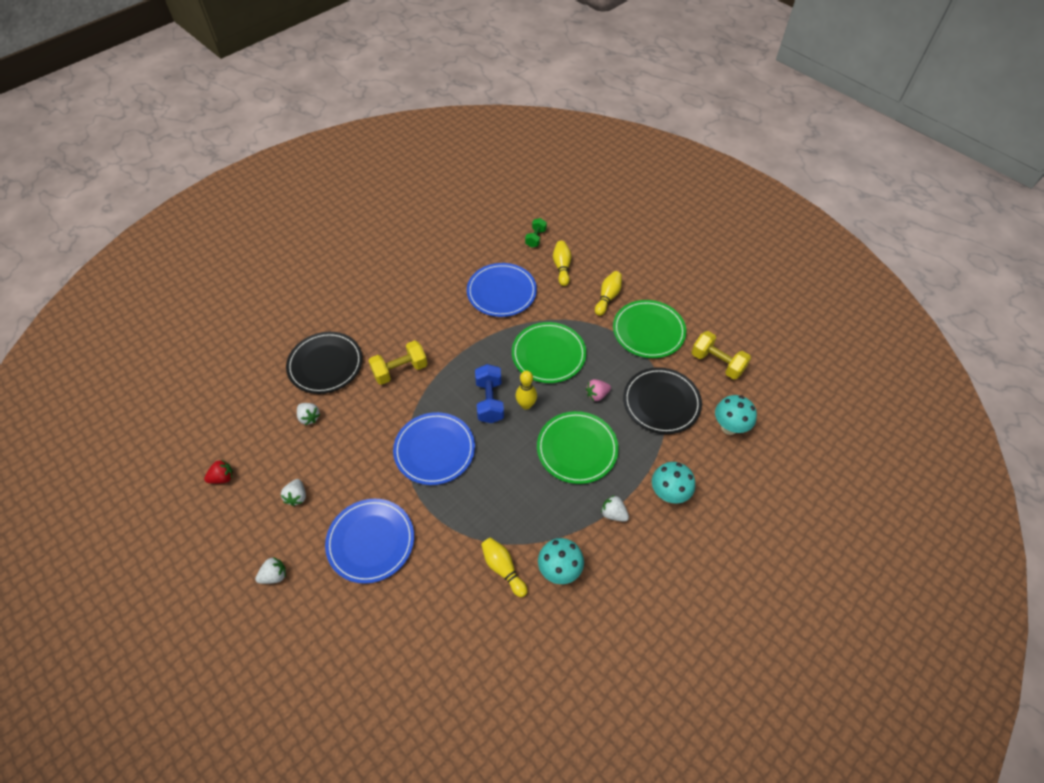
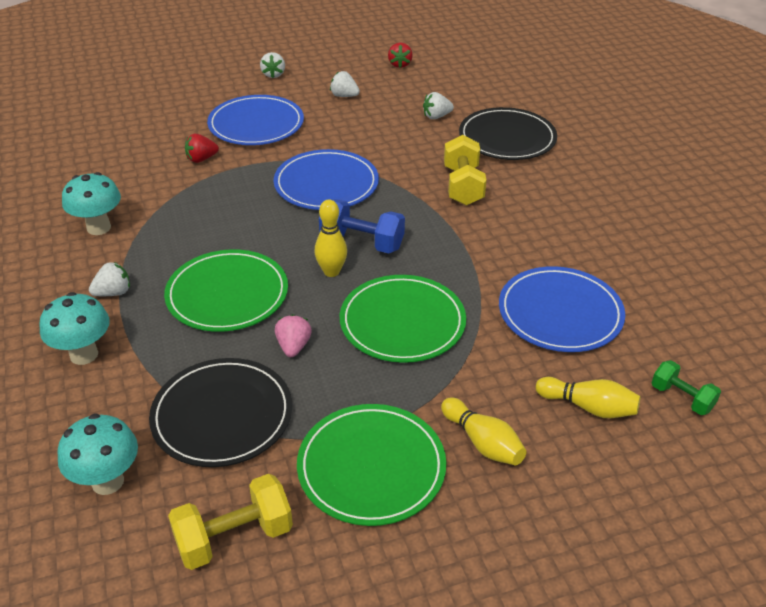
camera: 115 degrees right, 15 degrees down
(440, 553) = (201, 159): none -> red strawberry
(503, 568) = (143, 192): yellow bowling pin -> none

